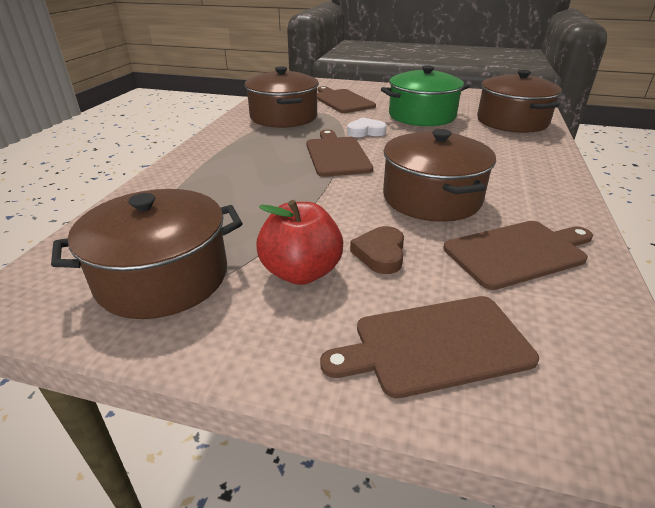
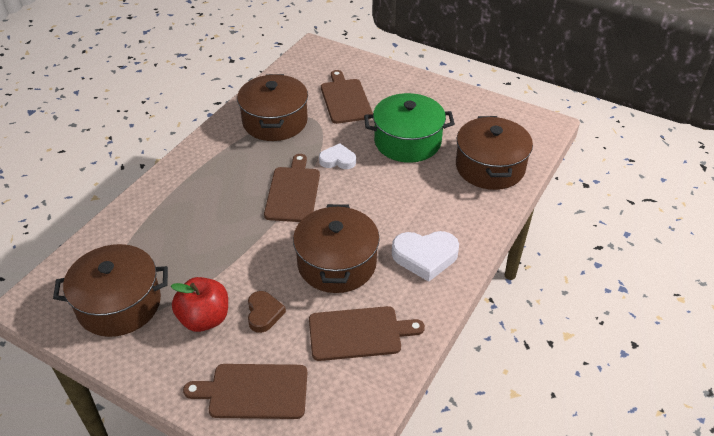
camera: 15 degrees right, 10 degrees up
(380, 254) = (264, 314): brown heart -> brown heart turned 150 degrees clockwise
(521, 180) = (425, 257): none -> white heart

